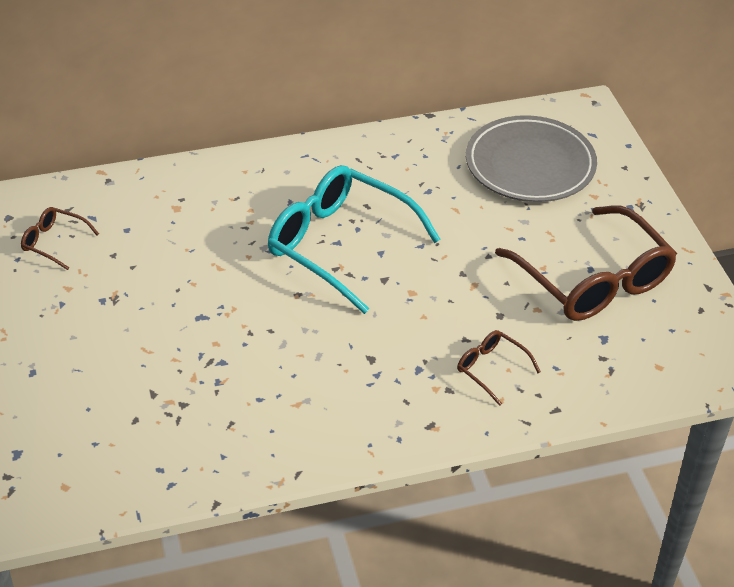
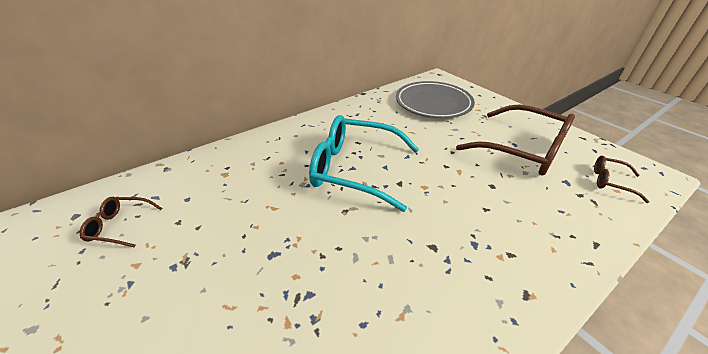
camera: 20 degrees left, 5 degrees down
(491, 369) = (523, 226): brown glasses -> brown glasses (610, 182)

